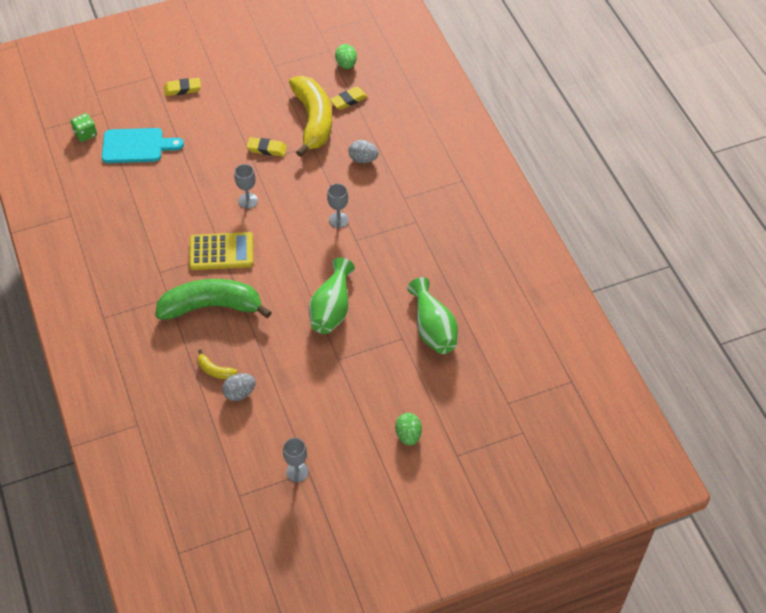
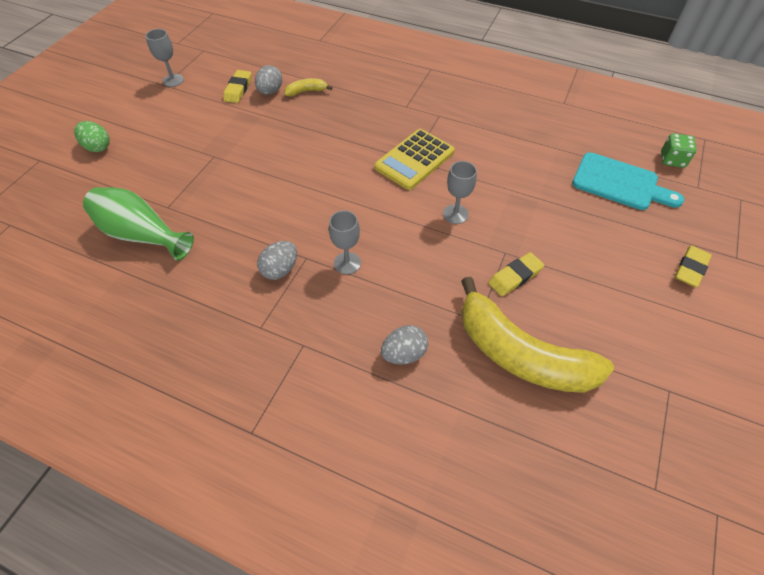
camera: 135 degrees right, 0 degrees up
(137, 146) = (620, 183): turquoise cutting board -> turquoise cutting board turned 105 degrees counterclockwise
(211, 306) = (365, 122): green banana -> none
(332, 308) = (261, 185): green vase -> none
(346, 64) = (604, 486): green egg -> none
(348, 100) = (523, 424): yellow eraser -> yellow eraser (238, 89)
(376, 244) = (280, 269): none -> grey egg

